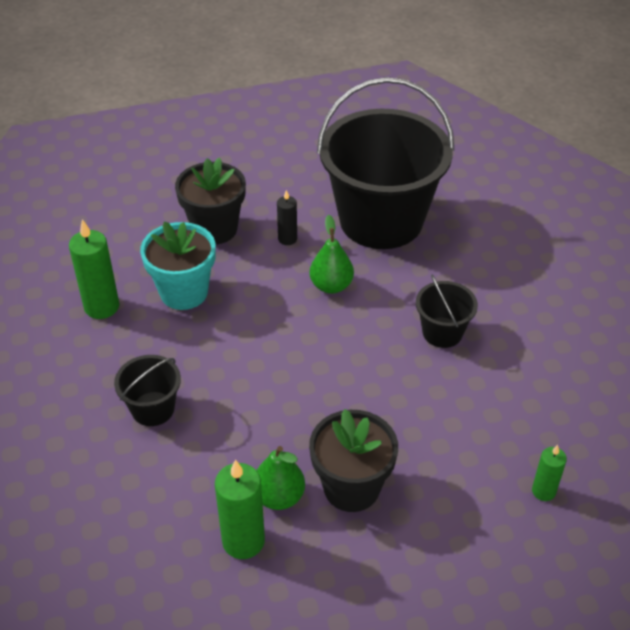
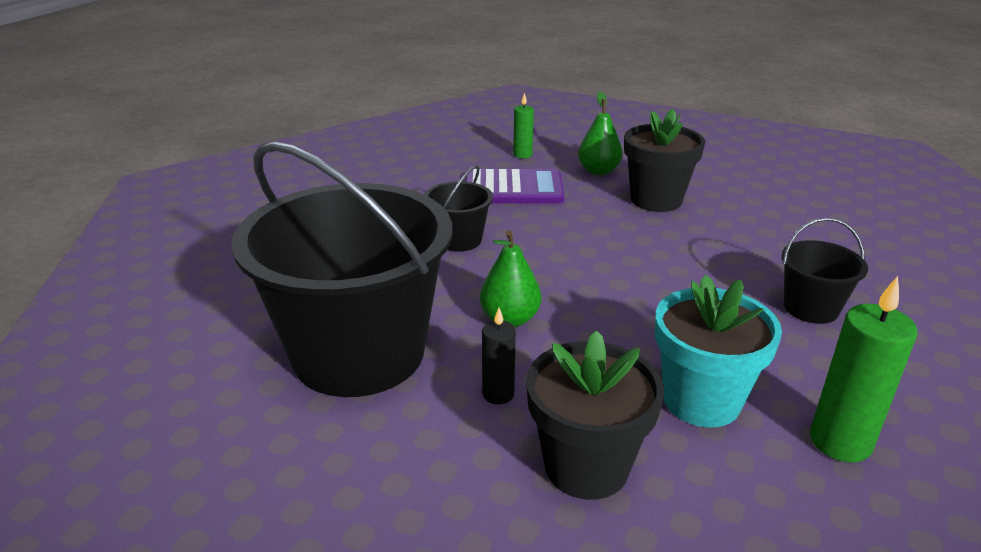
camera: 140 degrees left, 15 degrees down
(243, 541) = (769, 209): green candle -> none
(279, 497) = (721, 216): green pear -> green pear (598, 171)
(482, 423) = (513, 188): none -> purple calculator

